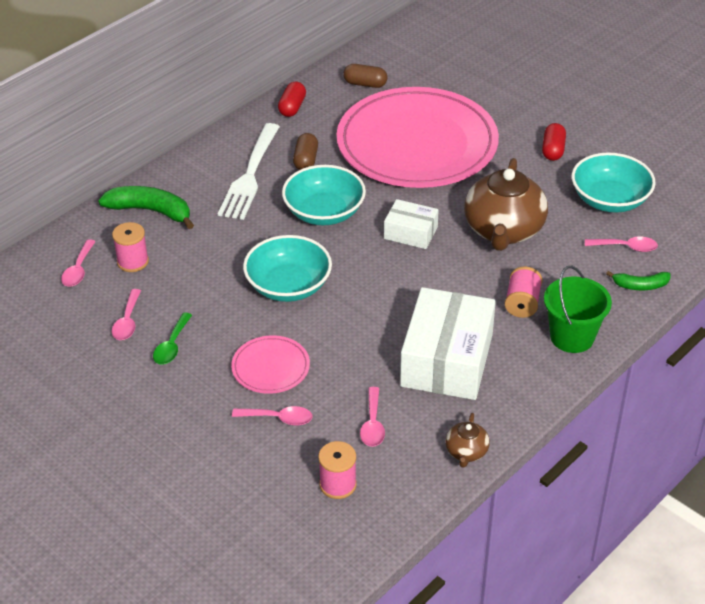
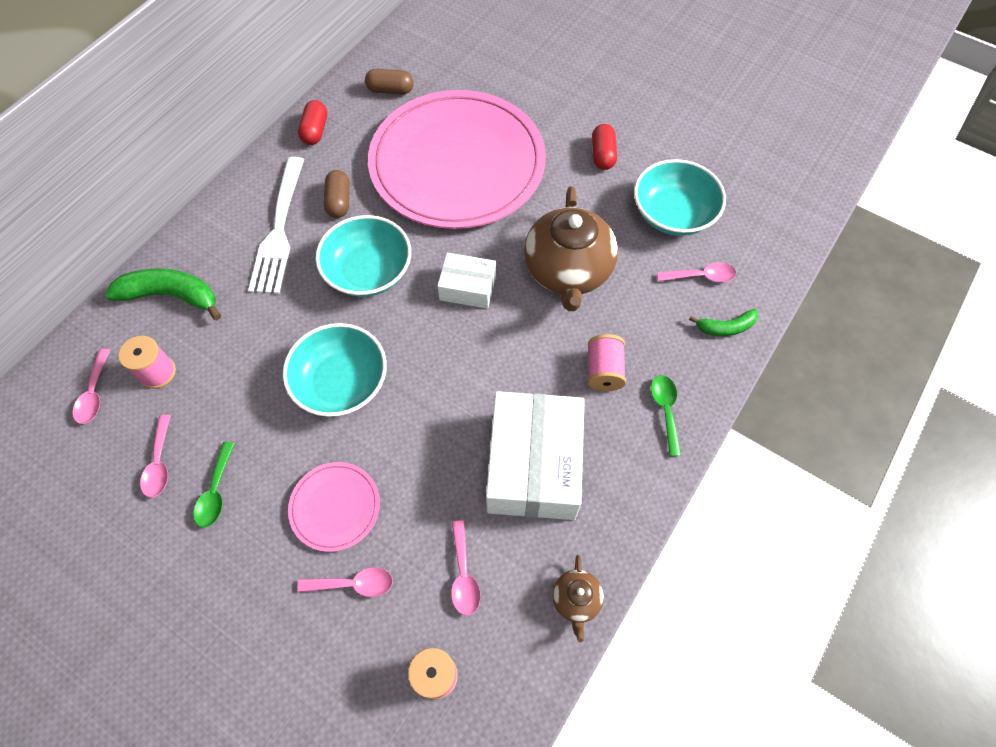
camera: 10 degrees left, 20 degrees up
(572, 337) = (665, 410): green bucket -> green spoon

